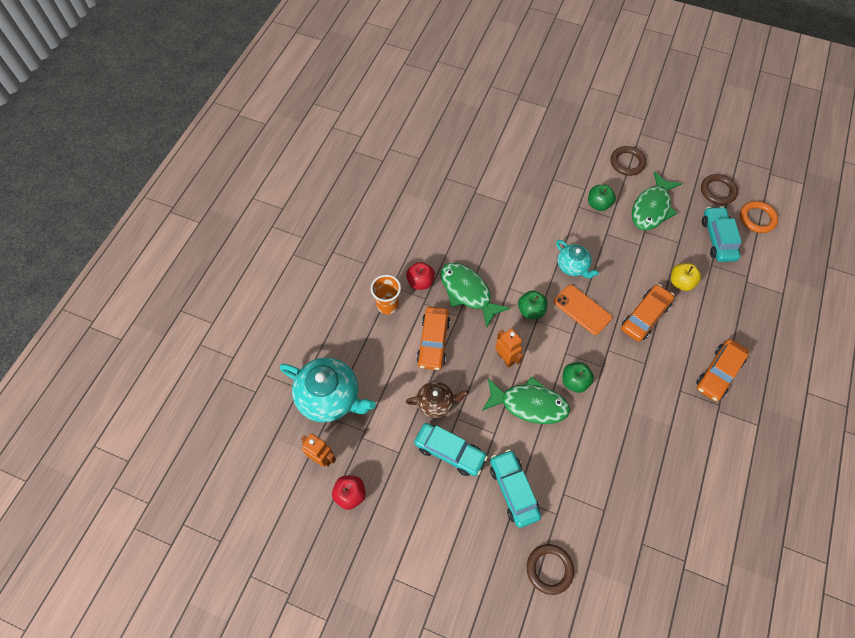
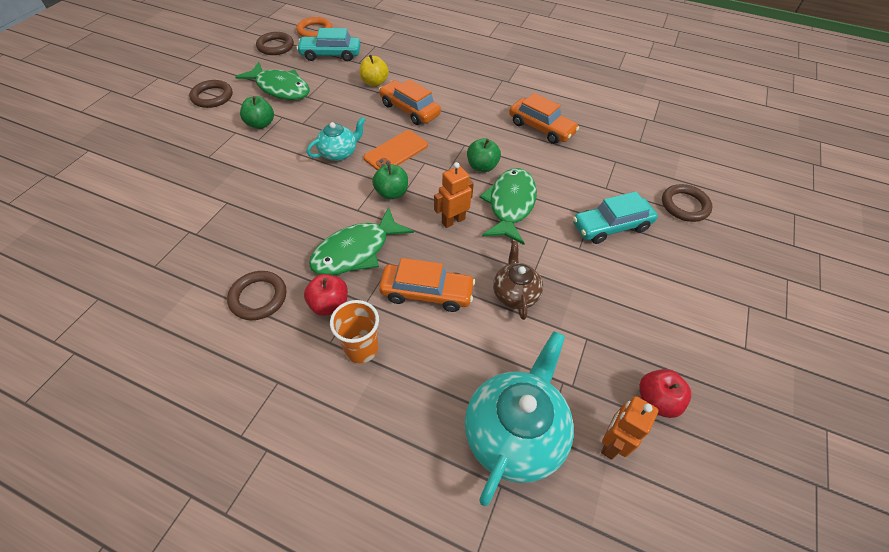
camera: 90 degrees left, 10 degrees down
(424, 240) = (258, 297): none -> brown ring
(450, 452) = (577, 282): turquoise car -> none
(718, 373) = (472, 76): orange car -> orange car (541, 128)

